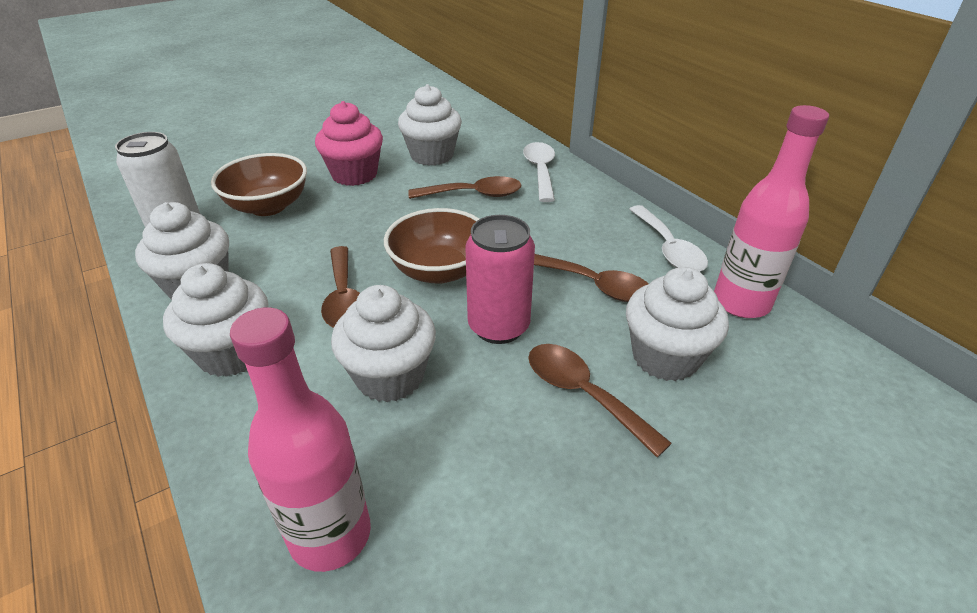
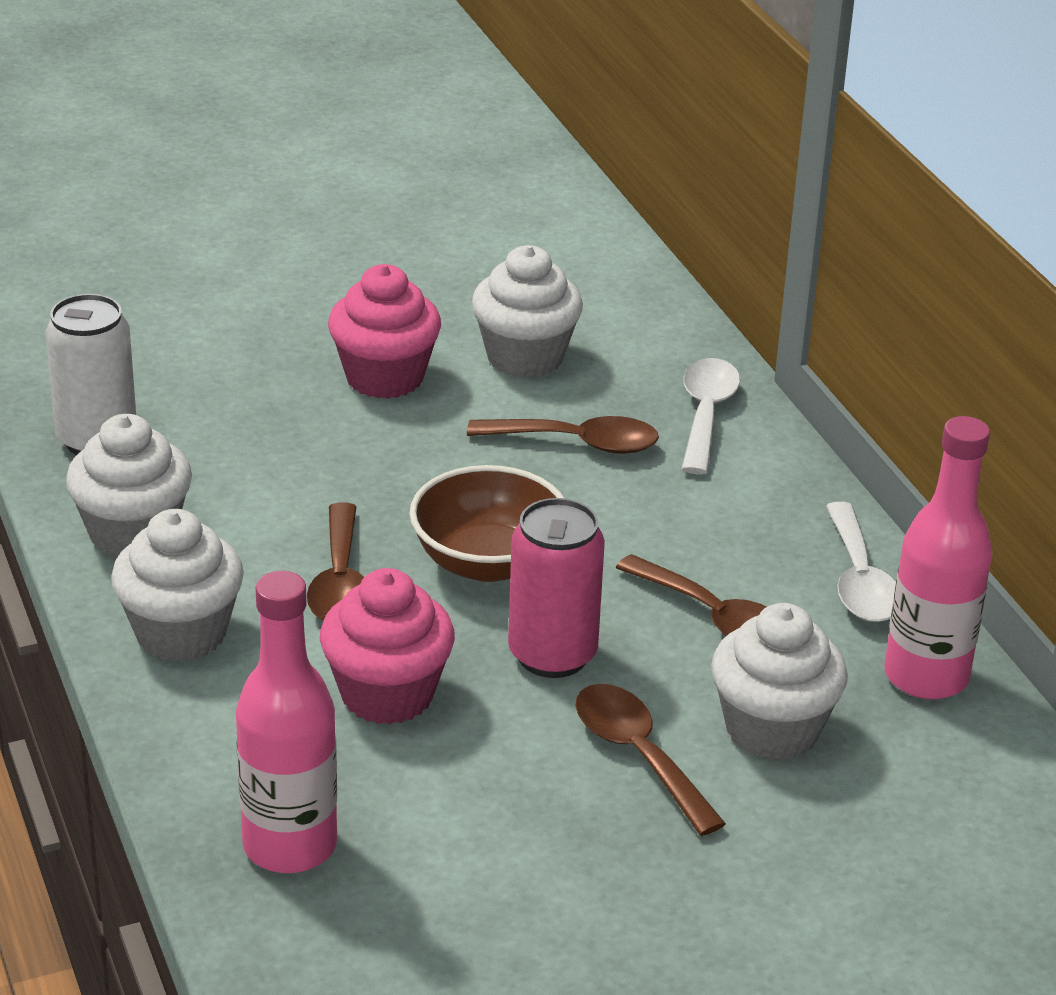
camera: 10 degrees right, 5 degrees down
(268, 206) = (238, 417): brown bowl -> none
(390, 376) = (387, 694): white cupcake -> pink cupcake

